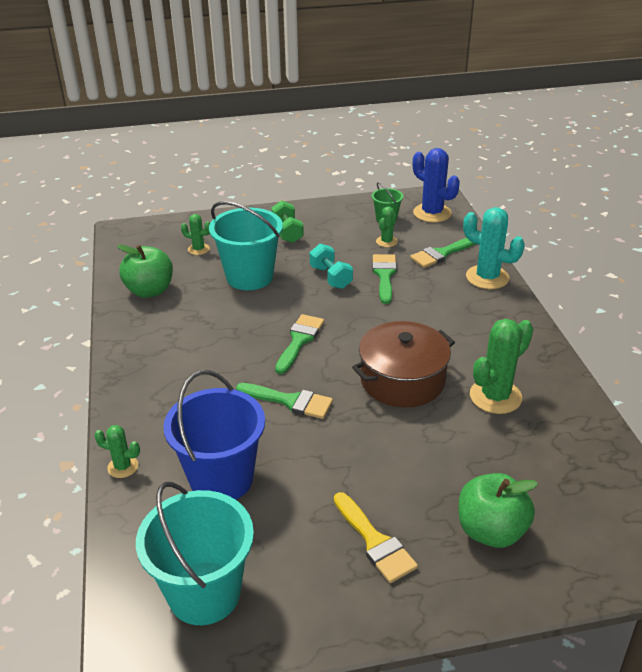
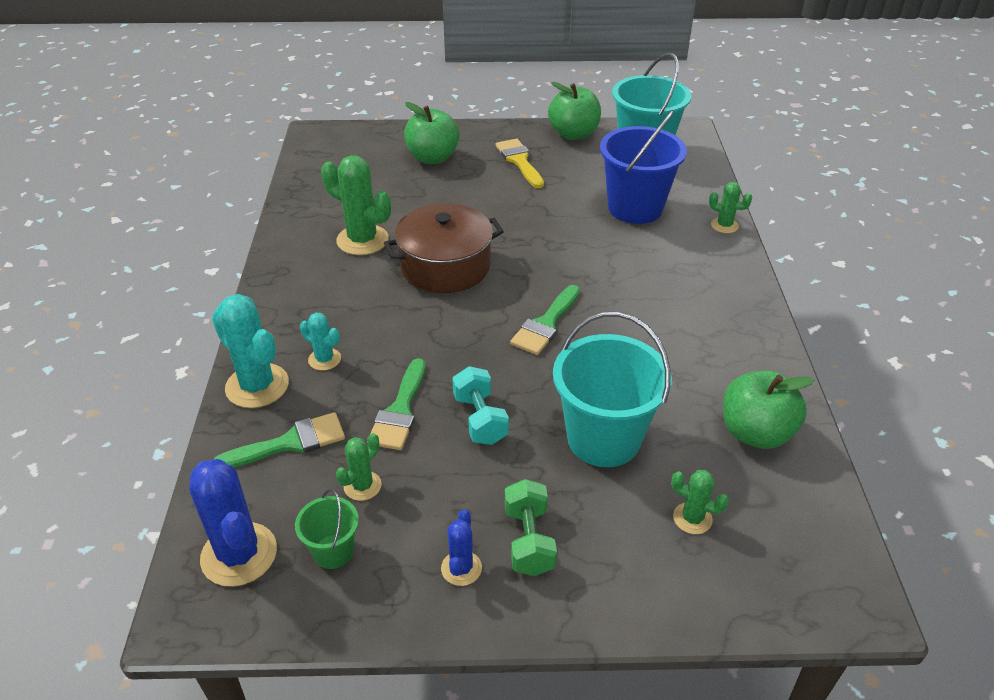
camera: 170 degrees left, 5 degrees up
(290, 401) = (567, 260): green brush -> none
(310, 619) = (573, 134): none -> green apple
(319, 220) = (461, 568): none -> blue cactus
(454, 297) = (324, 359): none -> turquoise cactus
(495, 396) = (362, 240): green cactus -> green cactus turned 60 degrees clockwise

